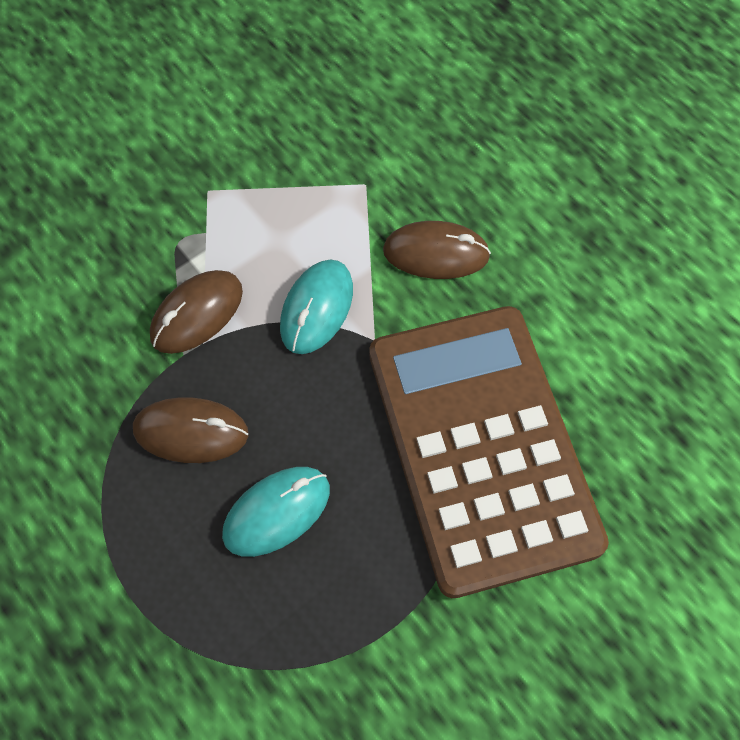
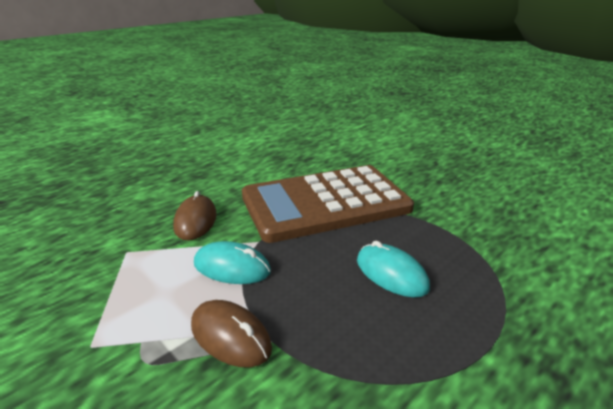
camera: 95 degrees left, 35 degrees down
(191, 432) = (343, 326): brown mouse -> none

